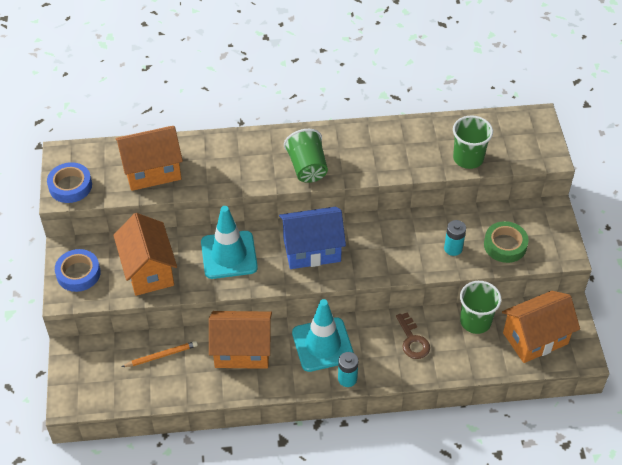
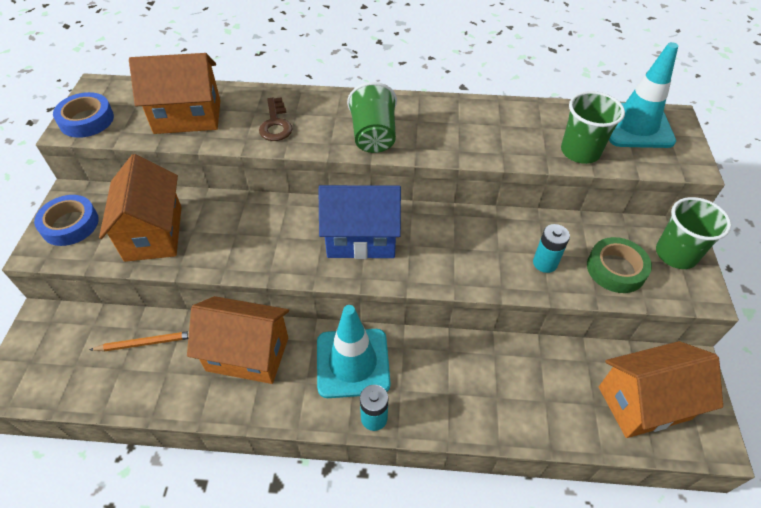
camera: 10 degrees right, 0 degrees up
(229, 255) = (257, 229): turquoise traffic cone -> turquoise traffic cone (635, 126)
(412, 340) = (473, 377): brown key -> brown key (275, 124)
(475, 321) = (561, 364): green cup -> green cup (676, 254)

